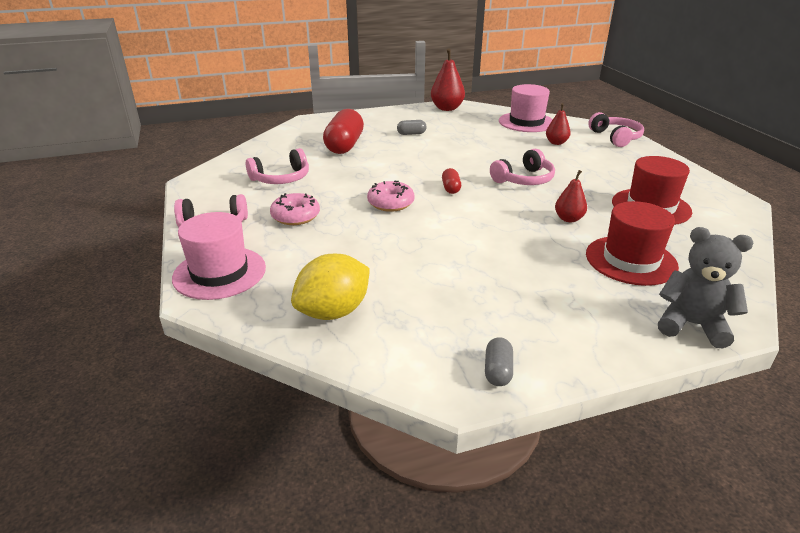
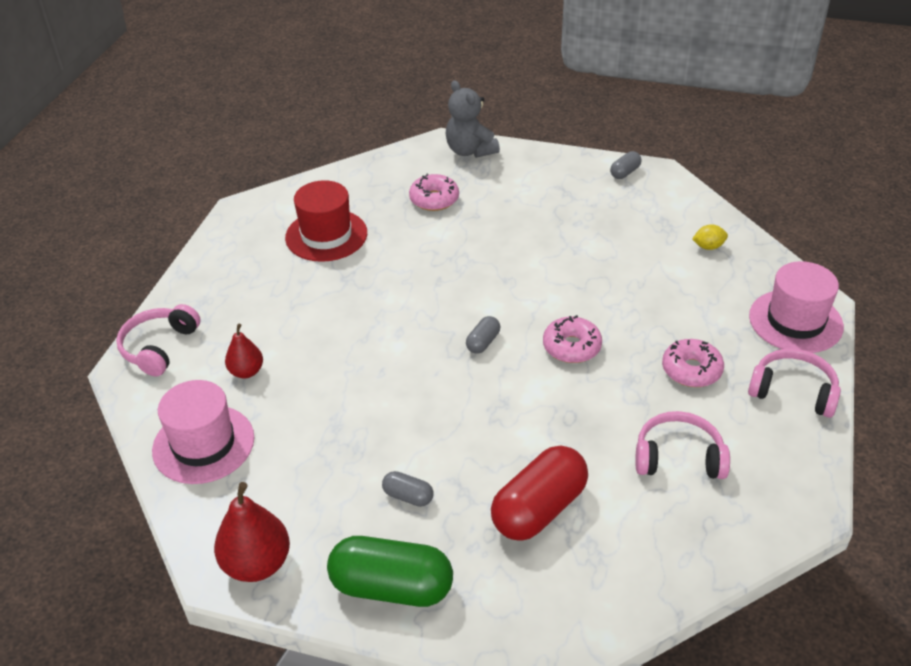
camera: 145 degrees left, 10 degrees up
(333, 312) = (708, 247): yellow lemon -> yellow lemon, size x0.47
(386, 116) = (392, 587): none -> green capsule
(451, 188) = (483, 342): red capsule -> grey capsule
(524, 179) = (386, 321): pink headphones -> none
(568, 219) = (420, 253): red pear -> none
(631, 260) = (434, 199): red hat -> pink donut

